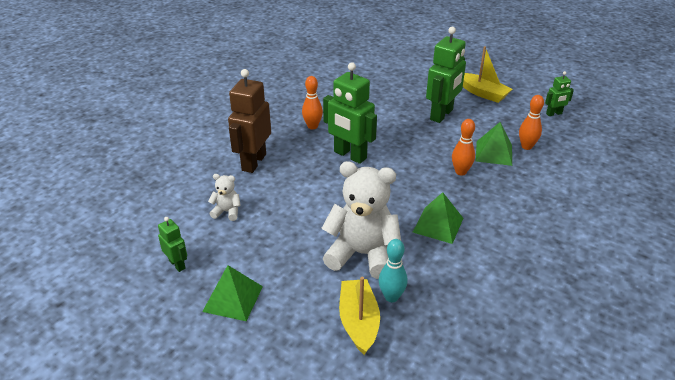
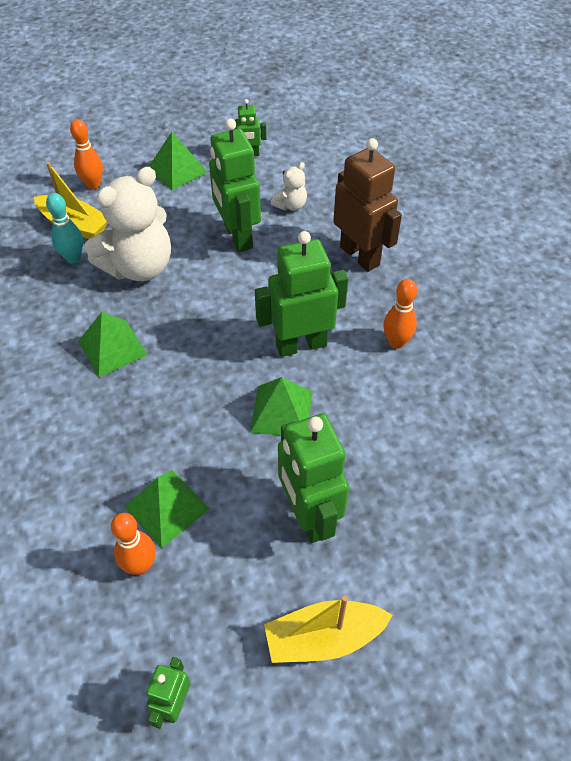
camera: 125 degrees right, 15 degrees up
(284, 222) = (237, 236): none -> green robot
(400, 143) = (281, 411): none -> green pyramid
(460, 172) = (168, 435): orange bowling pin -> orange bowling pin (93, 185)

